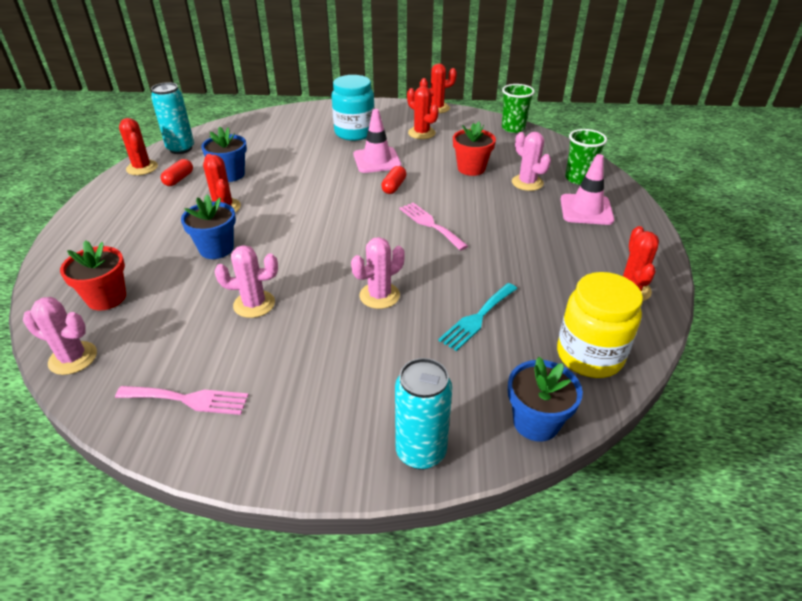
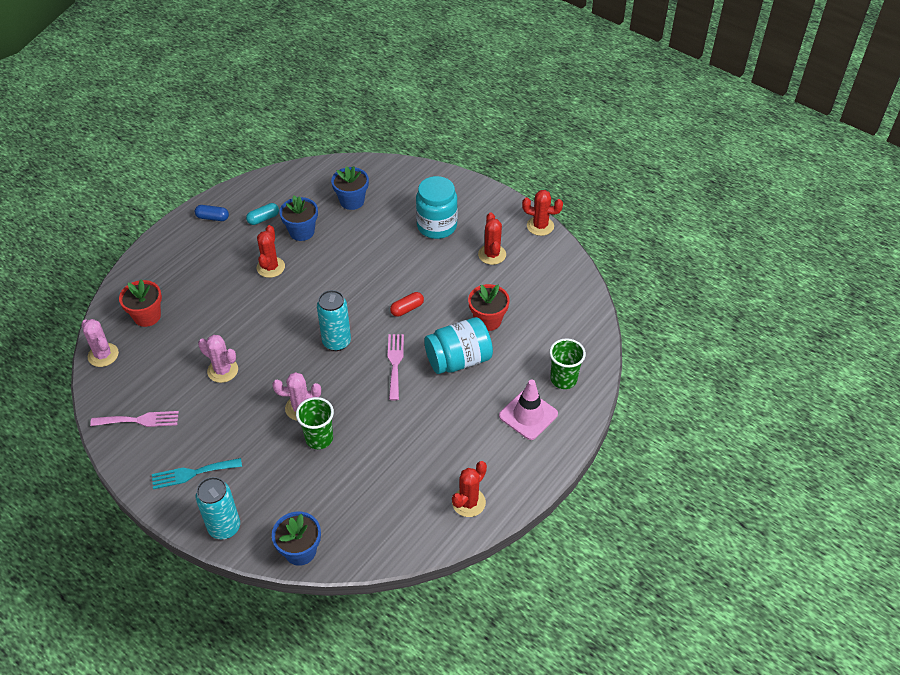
camera: 35 degrees right, 10 degrees up
(118, 196) = (212, 217): none -> blue capsule
(142, 168) = (248, 192): red cactus -> none
(179, 179) = (263, 219): red capsule -> turquoise capsule
(181, 149) = (289, 181): turquoise can -> turquoise can (336, 342)
(188, 399) = (139, 420): pink fork -> pink fork turned 45 degrees counterclockwise
(216, 249) = (236, 307): blue flower pot -> blue flower pot (352, 201)
(377, 160) = (422, 271): pink traffic cone -> none
(477, 318) = (342, 462): turquoise fork -> turquoise fork (192, 473)
(482, 200) = (458, 360): none -> turquoise jar
(513, 128) = (579, 288): green cup -> green cup (319, 438)
(527, 183) = (515, 361): pink cactus -> none
(589, 356) = (380, 531): yellow jar -> none

